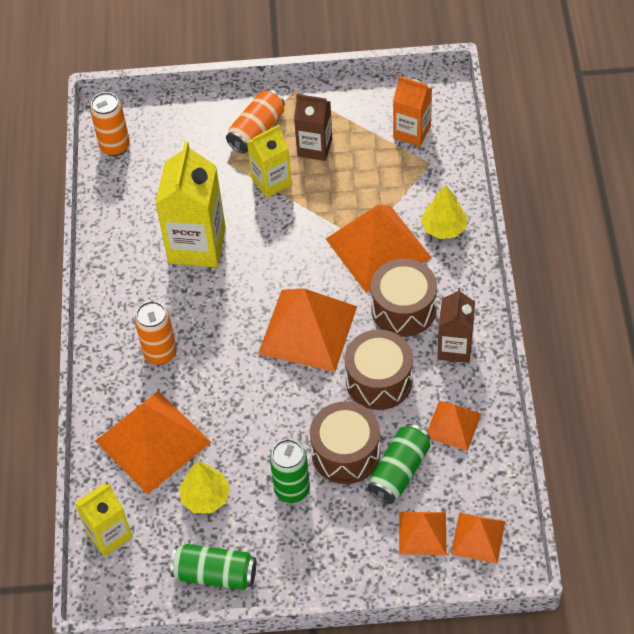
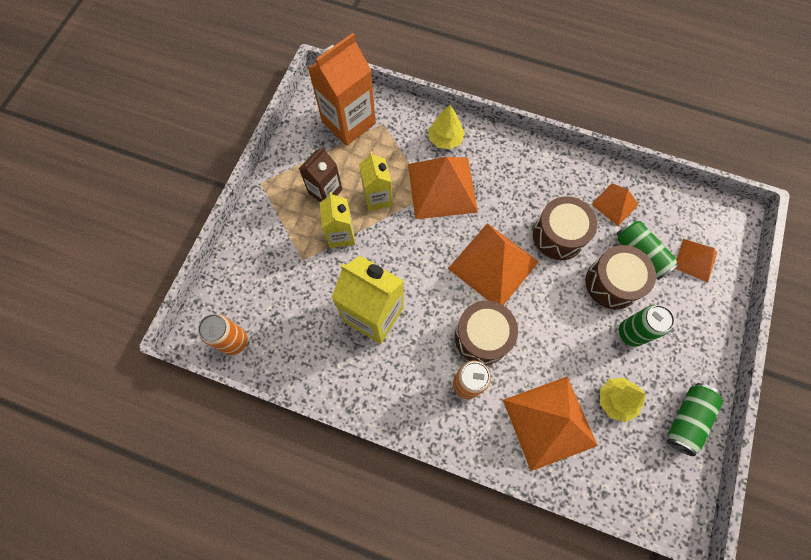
camera: 70 degrees left, 15 degrees up
(109, 535) = (625, 492): yellow carton -> yellow carton (377, 197)
(257, 130) = (284, 225): orange can -> none
(403, 309) = (504, 194): brown drum -> brown drum (482, 337)
(412, 132) = (348, 122): orange carton -> orange carton, size x1.65
(455, 348) = (551, 176): brown carton -> none
(478, 537) = (709, 227): orange pyramid -> none

